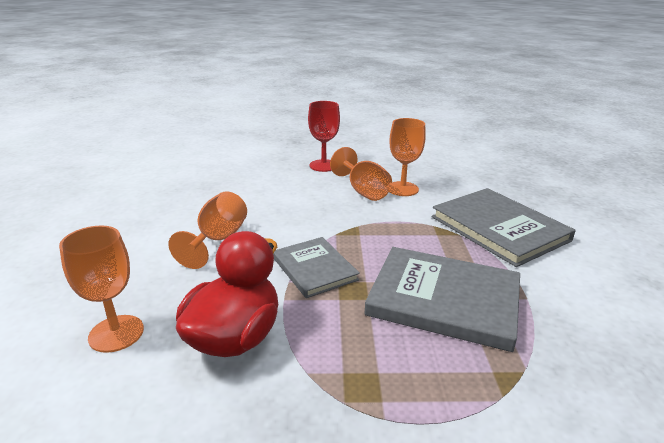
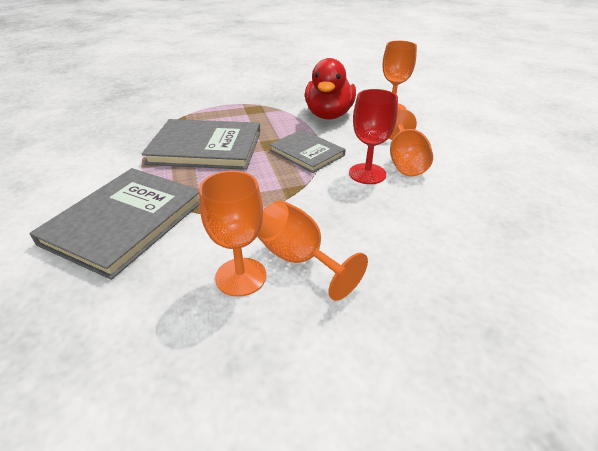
camera: 165 degrees right, 10 degrees up
(323, 165) = (398, 321): red goblet -> red goblet (367, 174)
(499, 228) = (124, 222): grey book -> grey book turned 75 degrees clockwise

